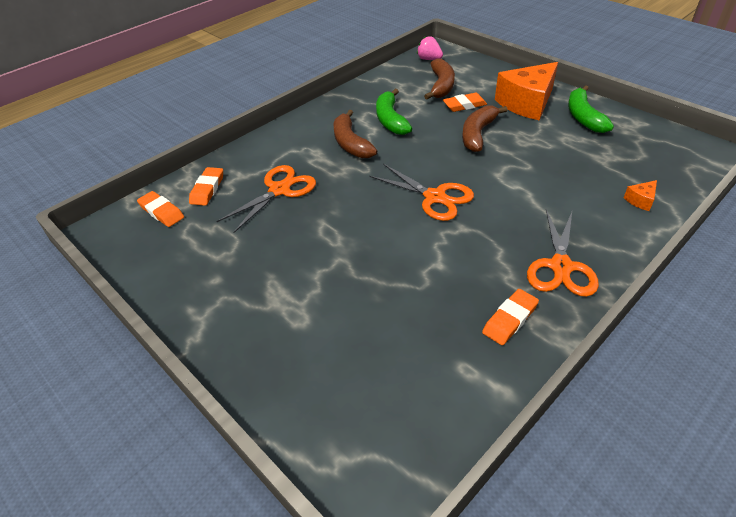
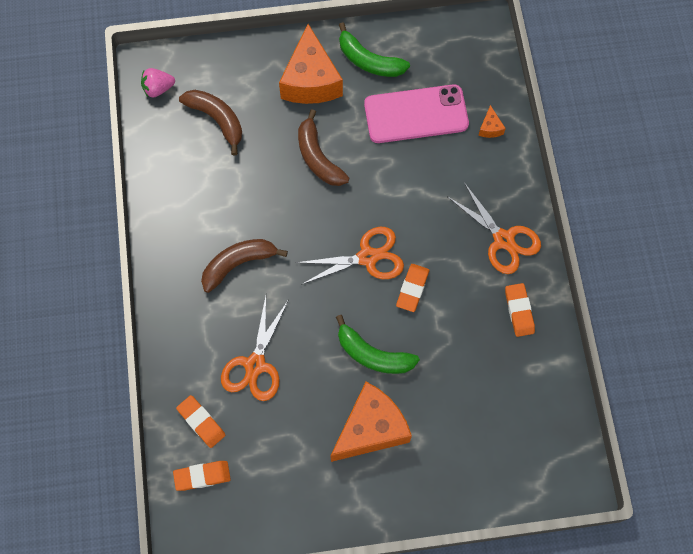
camera: 55 degrees left, 25 degrees up
(279, 190) = (255, 365): orange scissors -> orange scissors turned 150 degrees counterclockwise
(284, 283) = (371, 429): none -> orange cheese
(350, 143) = (238, 264): brown banana -> brown banana turned 135 degrees clockwise
(390, 120) = (232, 205): green banana -> green banana (373, 354)
(464, 105) = (267, 129): orange eraser -> orange eraser (412, 289)
(583, 158) = (416, 114): none -> pink phone

